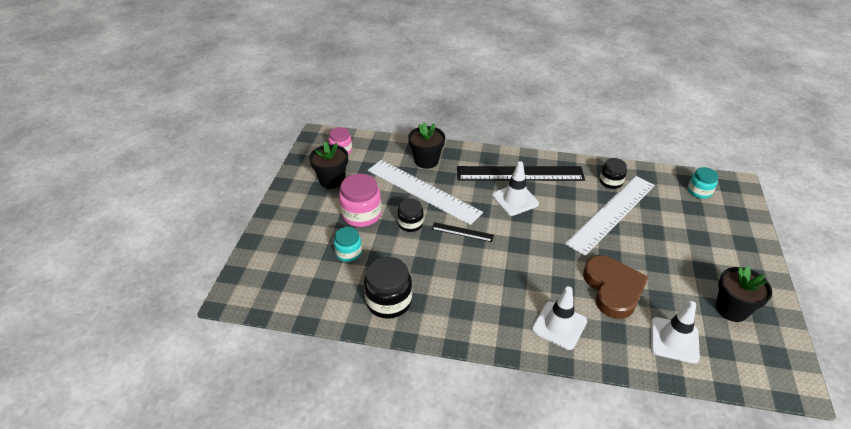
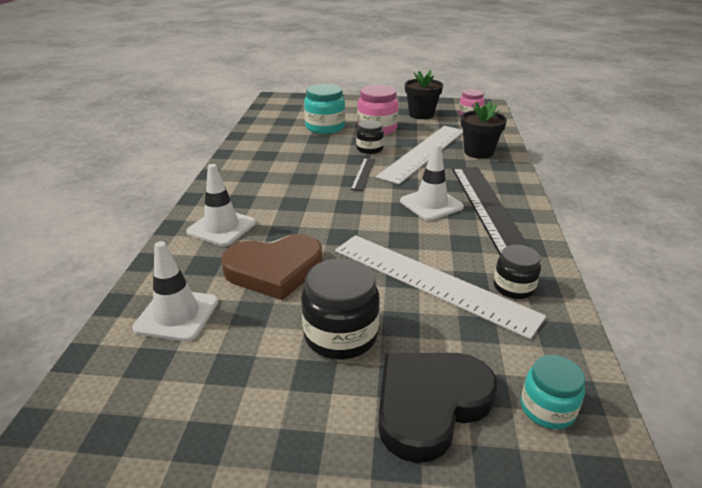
camera: 85 degrees right, 10 degrees down
(348, 253) = (325, 127): turquoise jar -> turquoise jar, size x1.61
(389, 301) = (266, 145): black jar -> black jar (340, 335)
(710, 228) = (430, 404): none -> black heart
(731, 309) = (221, 393): black flower pot -> none

